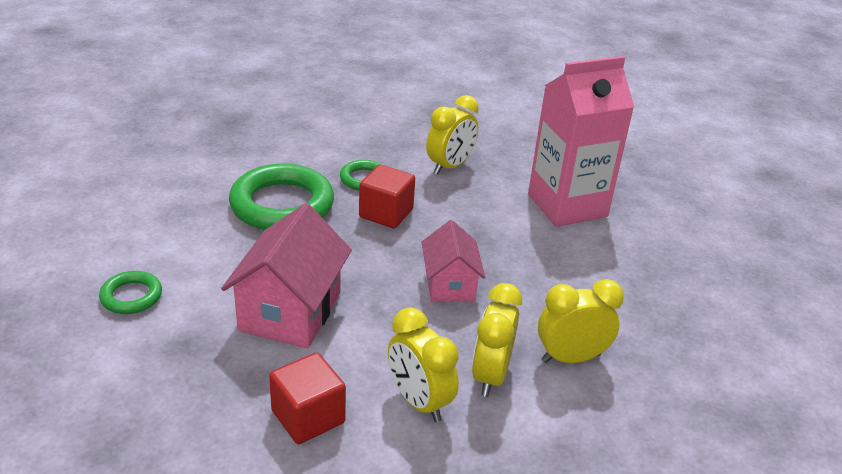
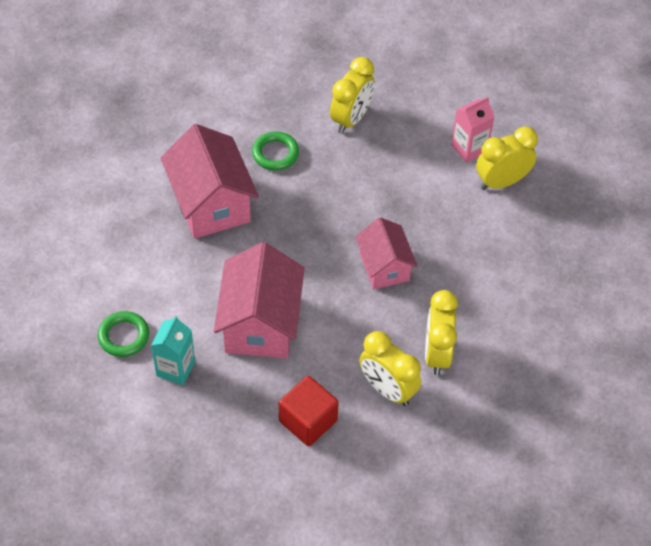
camera: 10 degrees left, 20 degrees up
(173, 336) = (175, 368): none -> turquoise carton
(282, 205) = (211, 203): green ring -> pink house
(386, 213) = (308, 194): red cube -> none
(567, 205) = (469, 148): pink carton -> pink carton, size x0.48
(570, 358) = (497, 323): yellow clock -> yellow clock (501, 182)

